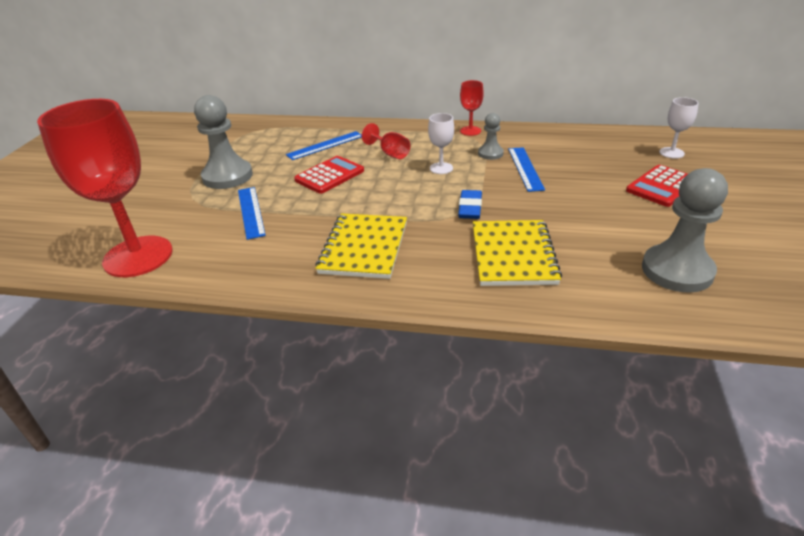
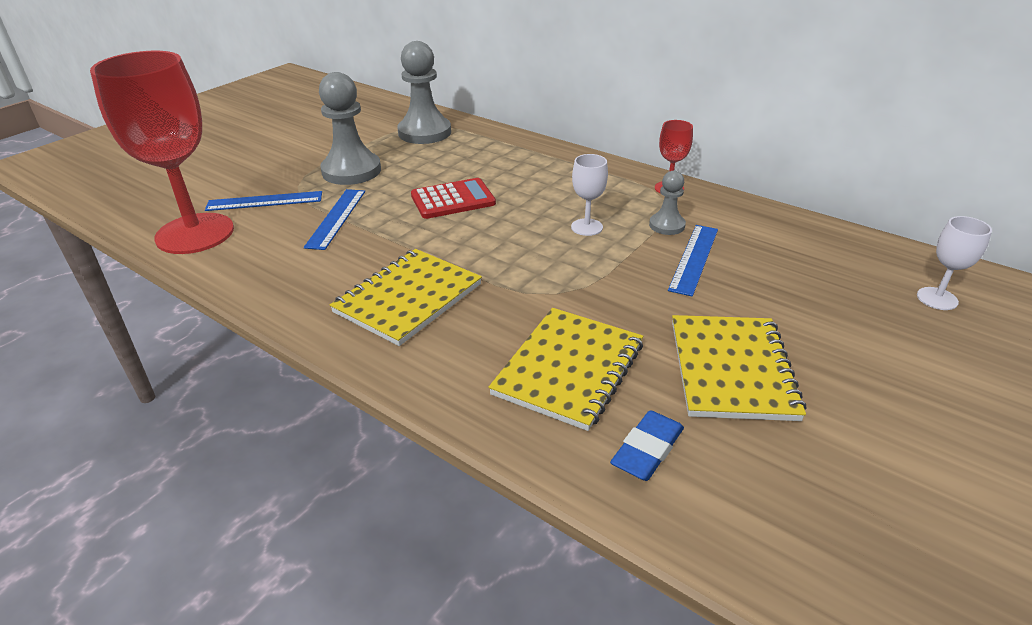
camera: 25 degrees right, 0 degrees up
(325, 145) = (481, 162): blue ruler -> blue ruler (264, 201)
(390, 153) = (544, 191): red goblet -> none
(470, 208) = (573, 289): blue eraser -> blue eraser (647, 450)
(604, 223) = (731, 369): none -> yellow notebook
(662, 186) = (872, 344): red calculator -> none
(677, 270) = (776, 477): grey pawn -> grey pawn (424, 132)

